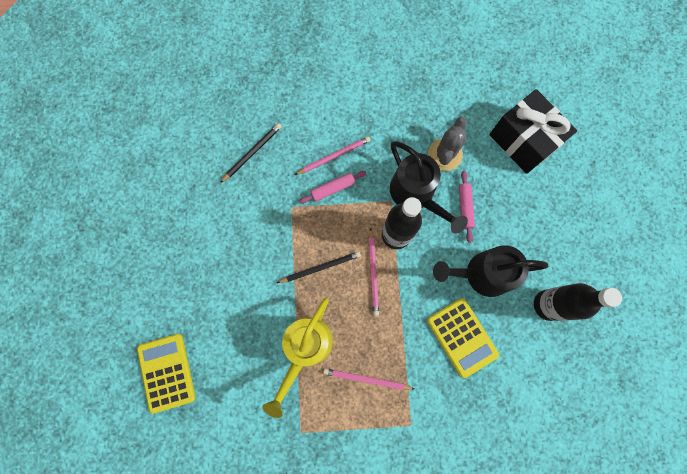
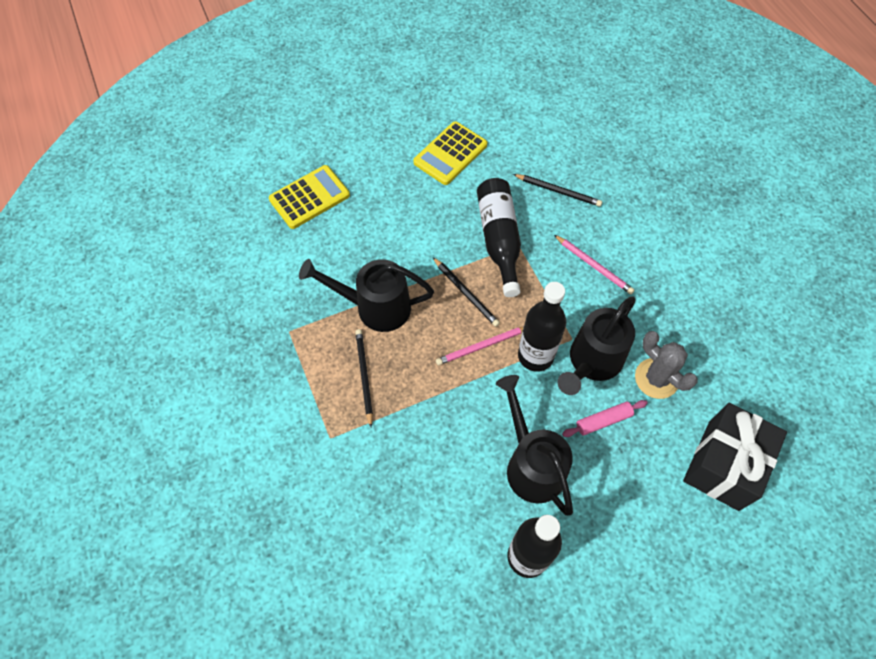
camera: 70 degrees right, 15 degrees down
(280, 220) = (499, 239): none -> black bottle
(305, 349) = (374, 307): yellow watering can -> black watering can
(332, 189) = (557, 276): pink rolling pin -> none
(366, 379) = (364, 376): pink pencil -> black pencil
(445, 154) = (656, 378): grey cactus -> grey cactus turned 45 degrees clockwise
(462, 337) = (447, 464): yellow calculator -> yellow calculator (450, 154)

